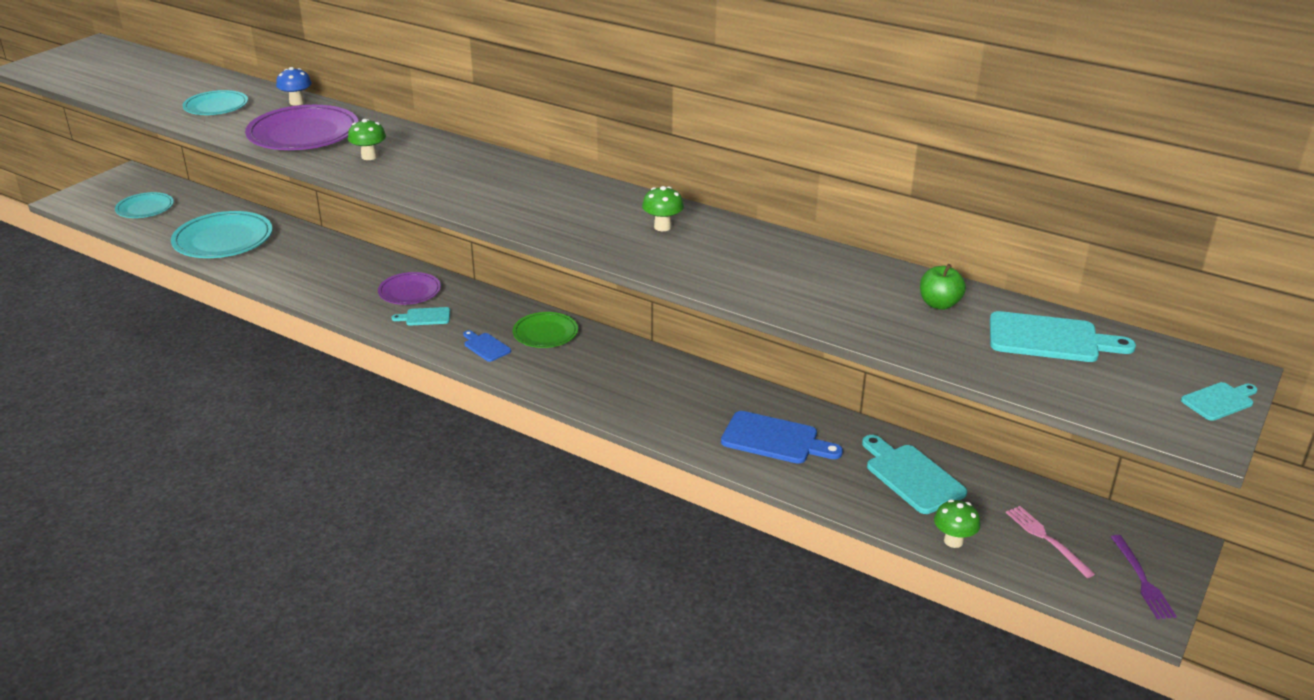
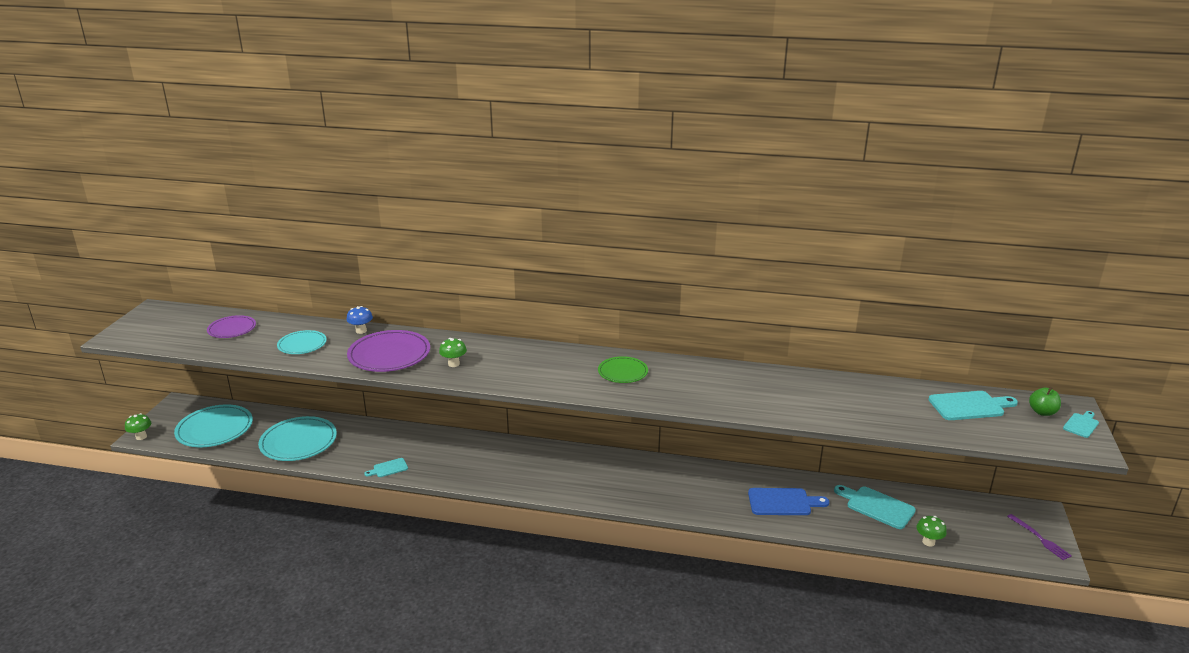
camera: 20 degrees left, 5 degrees down
(145, 208) = (215, 429): turquoise plate -> turquoise plate, size x1.67
(409, 291) = (470, 453): purple plate -> purple plate (232, 329)
(425, 317) = (495, 469): turquoise cutting board -> turquoise cutting board (388, 468)
(486, 346) = (553, 481): blue cutting board -> none
(545, 333) = (586, 462): green plate -> green plate (622, 372)
(662, 227) = (693, 378): green mushroom -> green mushroom (141, 437)
(939, 304) = (894, 397): green apple -> green apple (1042, 412)
(1047, 539) = (975, 527): pink fork -> none

